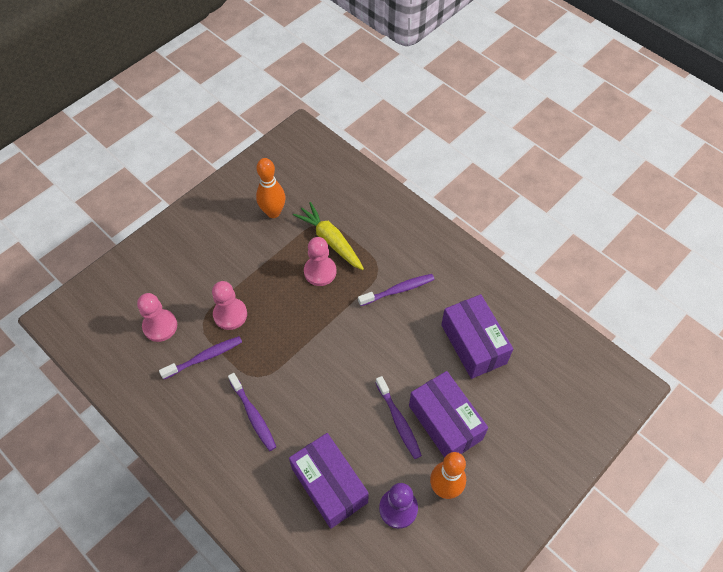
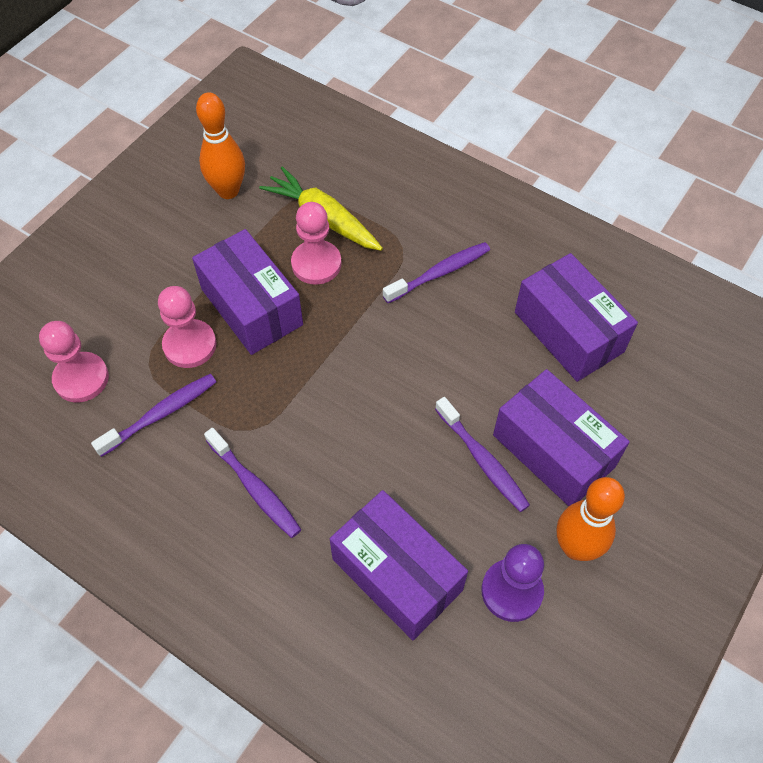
camera: 10 degrees left, 0 degrees up
(273, 295) = (251, 307): none -> purple box

